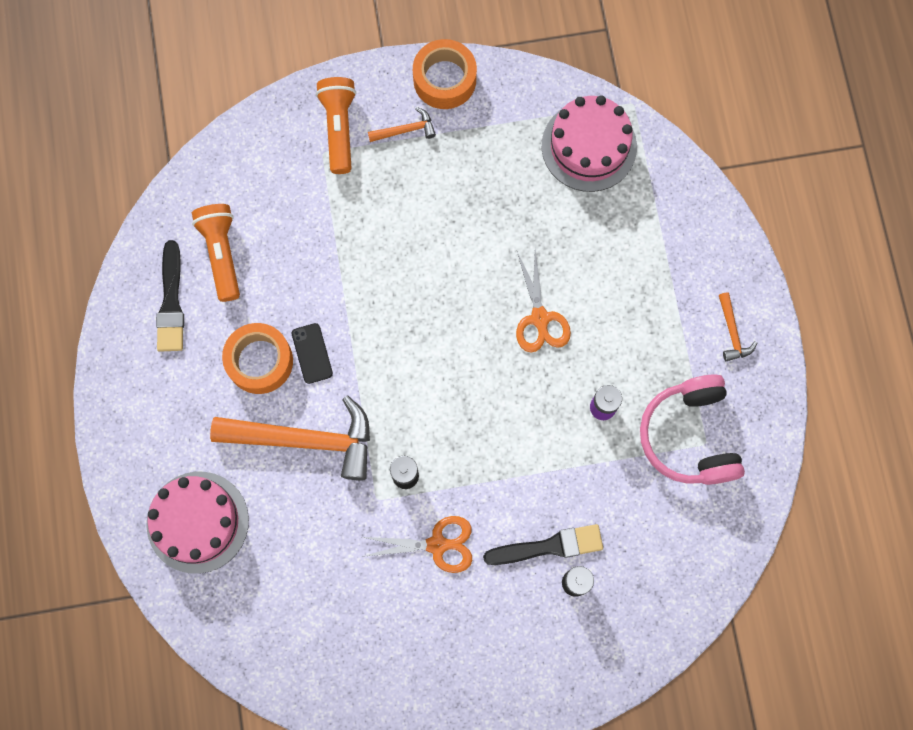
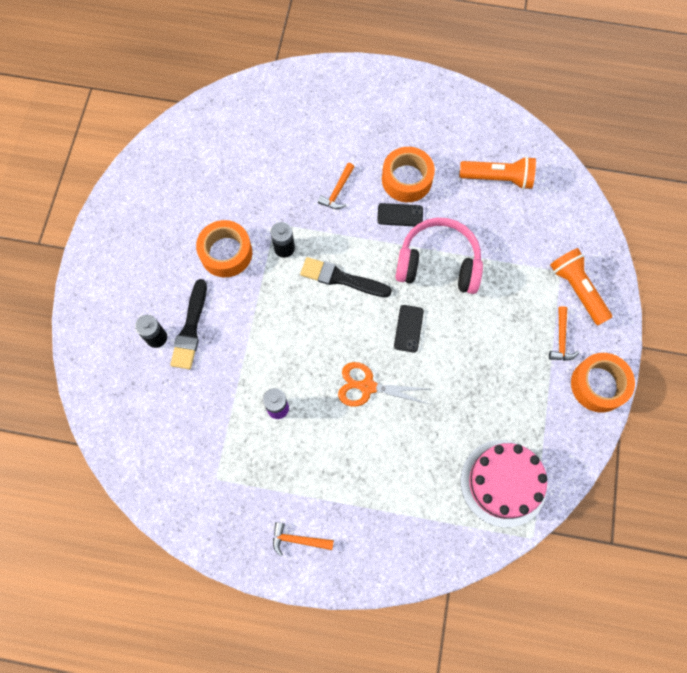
camera: 110 degrees right, 5 degrees down
(171, 302) = (471, 136): black brush -> black brush (341, 278)
(197, 522) = (307, 109): pink cake -> none
(305, 439) = (338, 191): orange hammer -> orange hammer, size x0.44
(339, 128) = (577, 290): orange flashlight -> orange flashlight turned 135 degrees counterclockwise
(437, 544) = (226, 253): orange scissors -> orange tape
(454, 296) = (408, 328): none -> black phone
(689, 436) = (227, 468): pink headphones -> pink headphones (438, 264)

